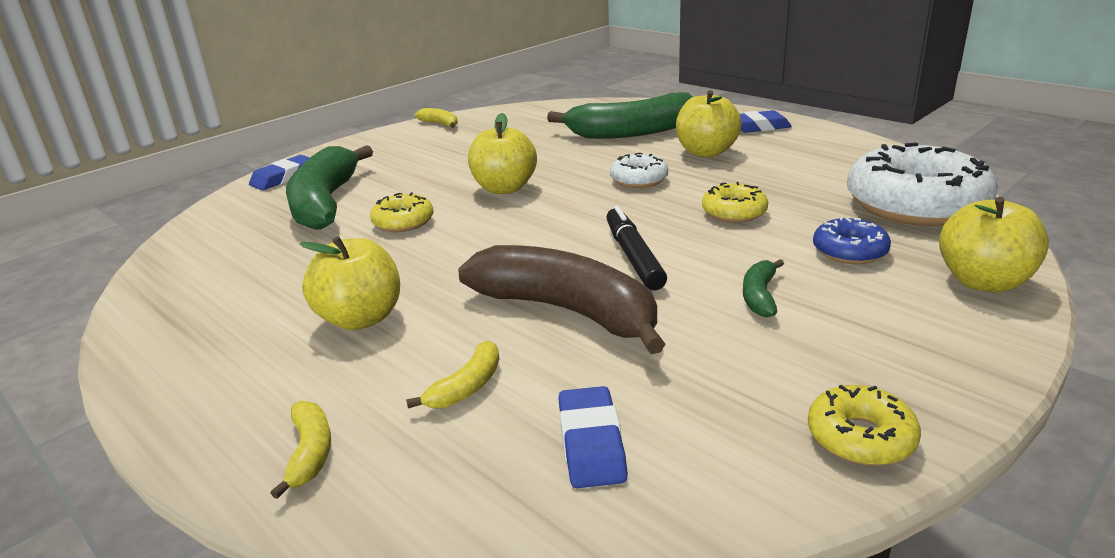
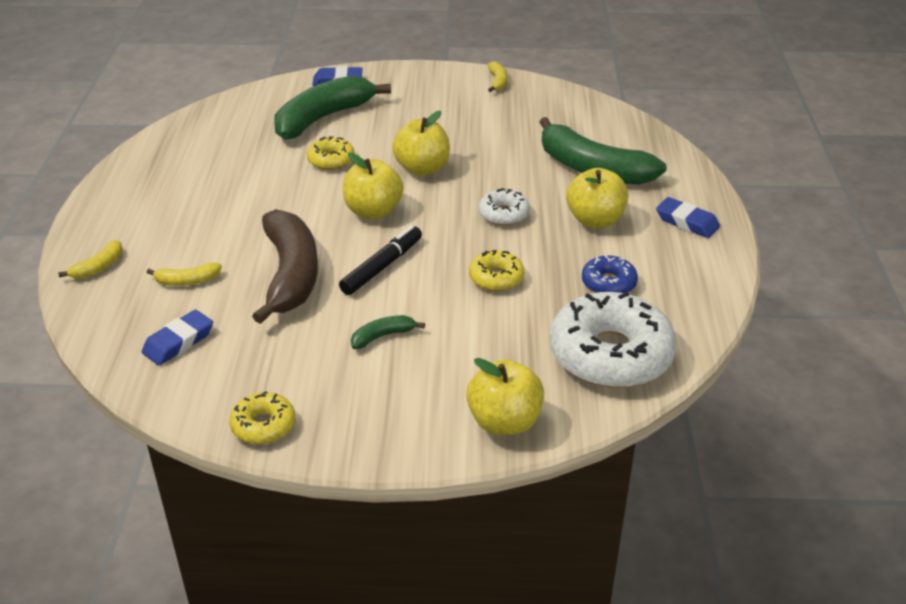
camera: 45 degrees right, 10 degrees up
(361, 318) = (213, 213): yellow apple -> yellow apple (373, 211)
(849, 251) = (488, 350): blue donut -> blue donut (608, 283)

